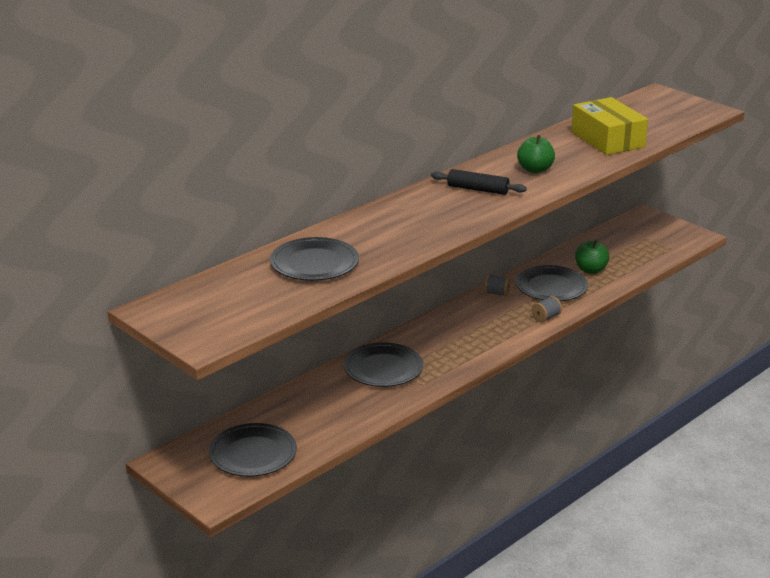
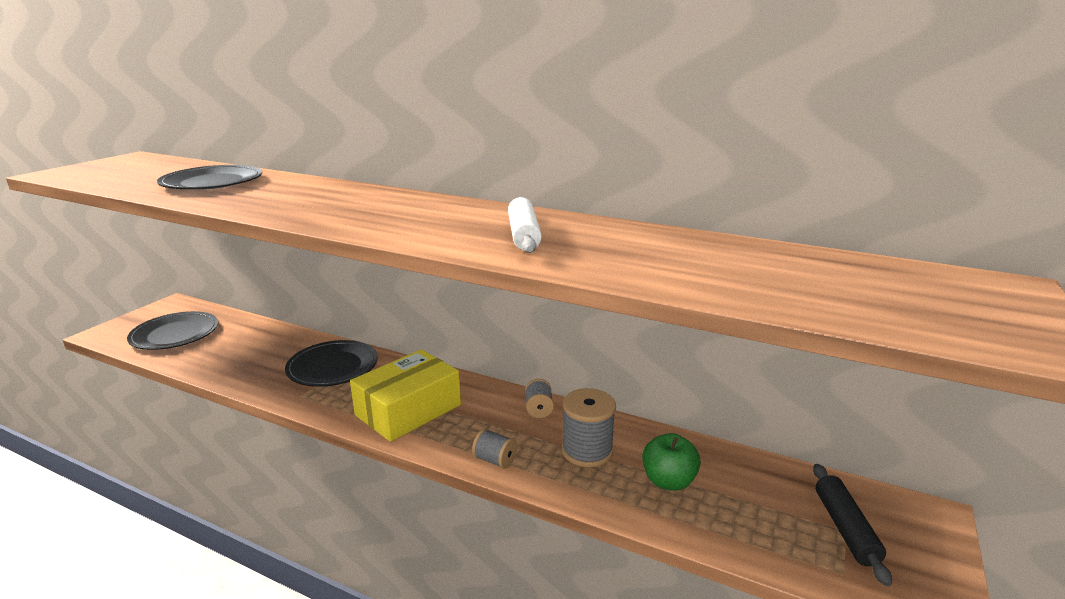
camera: 70 degrees right, 5 degrees down
(477, 189) = (431, 216): black rolling pin -> black rolling pin (845, 528)
(535, 169) = (523, 235): green apple -> white rolling pin
(551, 287) = (587, 451): black plate -> grey spool
(607, 139) = (701, 266): yellow box -> yellow box (408, 410)

